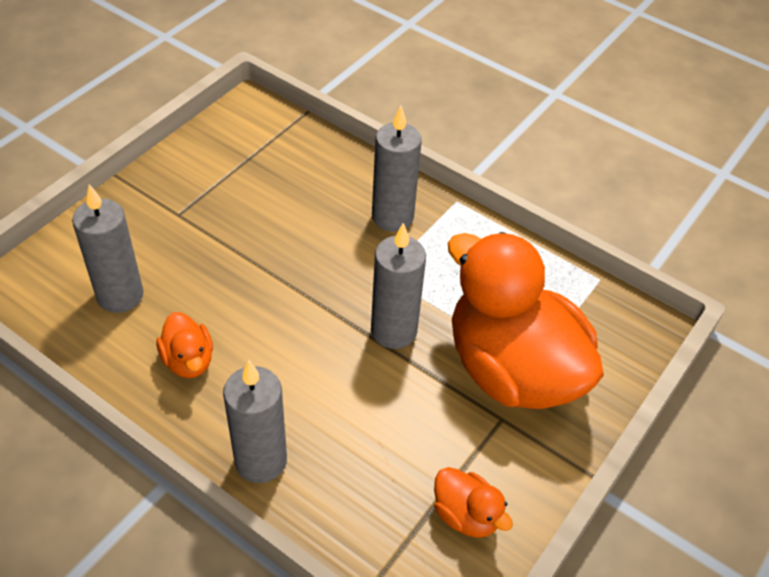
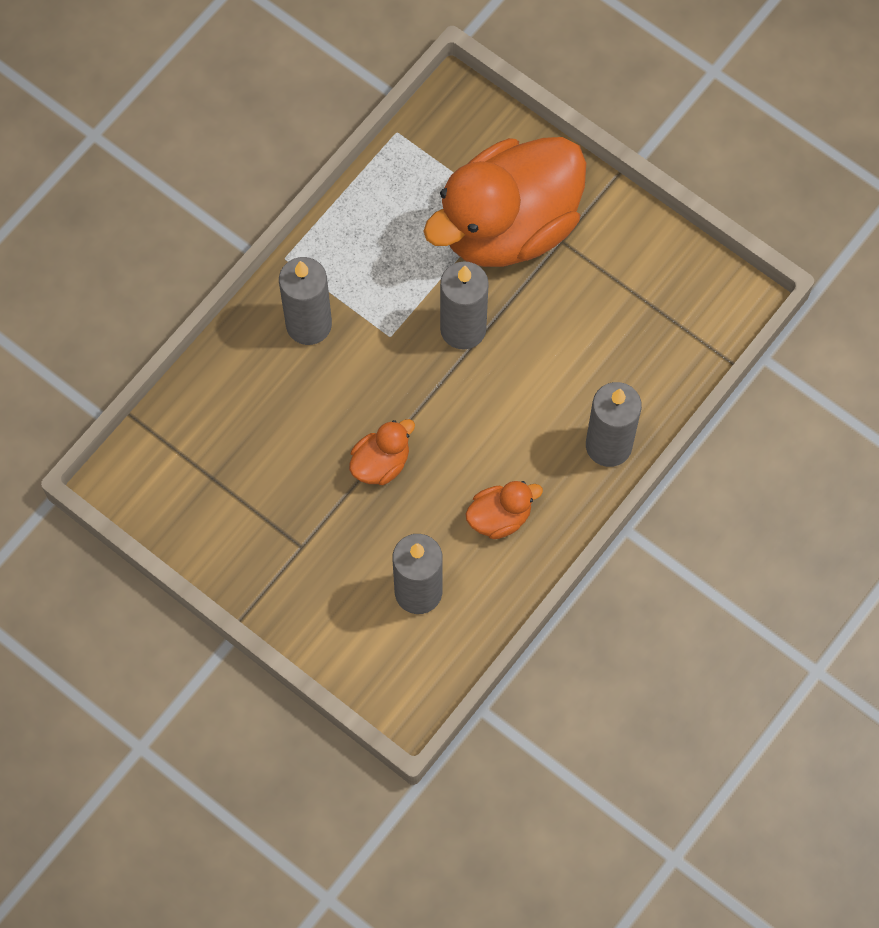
camera: 85 degrees left, 20 degrees up
(466, 515) = (658, 278): orange duck -> orange duck (381, 463)

